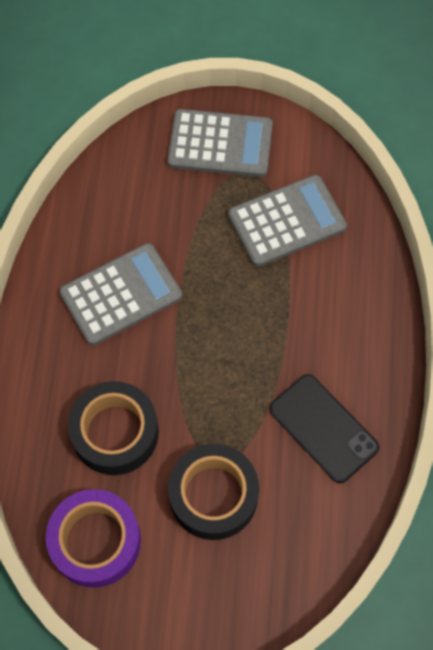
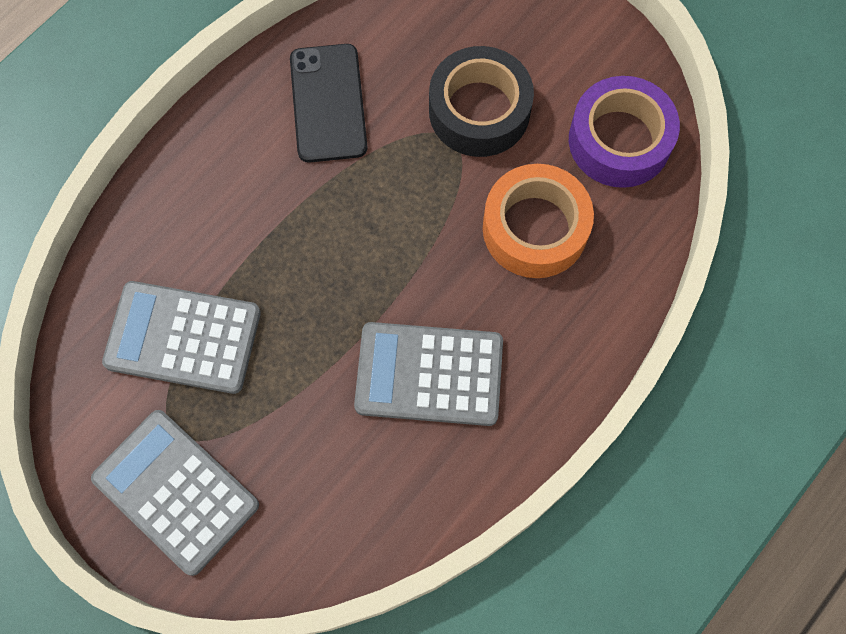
camera: 145 degrees left, 5 degrees up
(115, 432) = (535, 228): black tape -> orange tape

